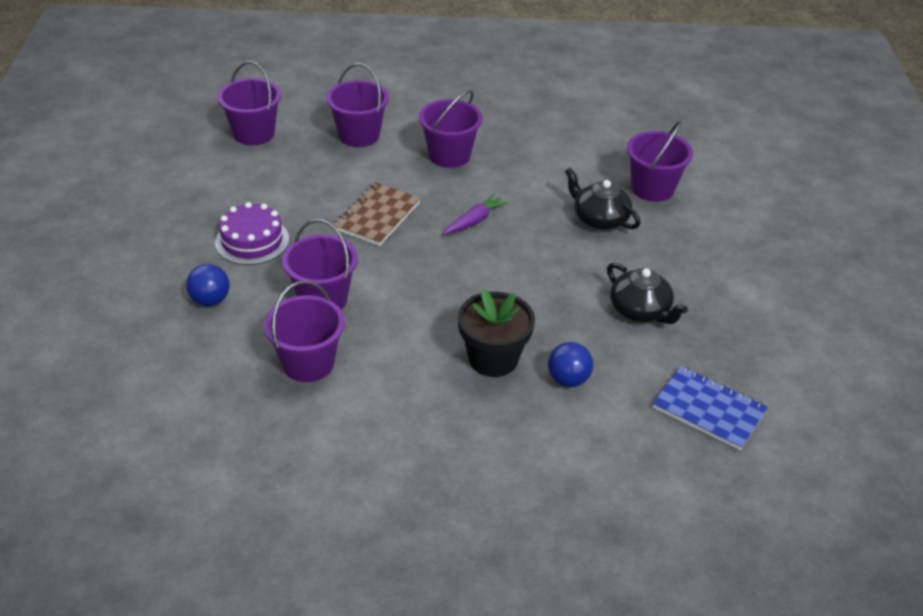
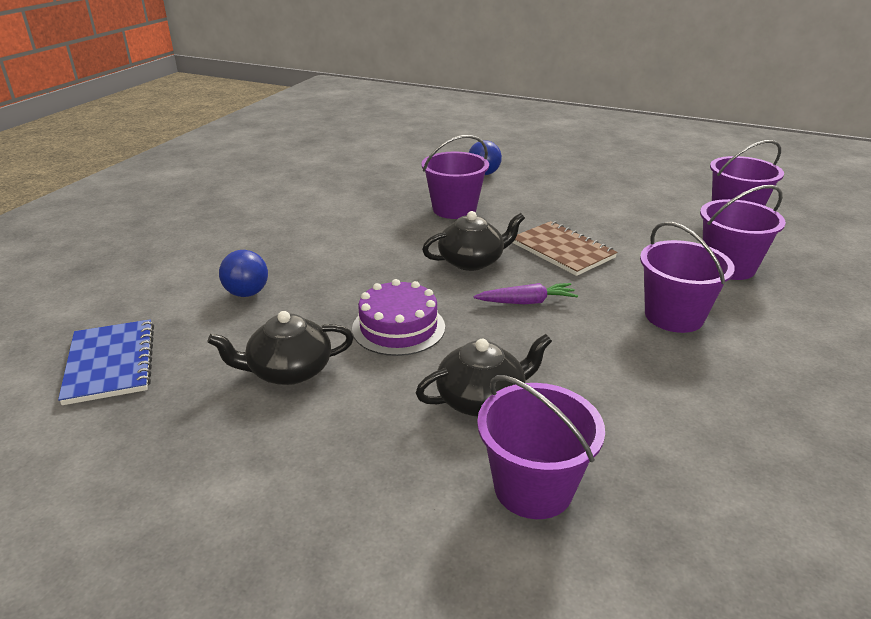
camera: 115 degrees right, 10 degrees down
(252, 241) = (551, 194): purple cake -> purple cake (398, 327)
(308, 363) = (385, 194): purple bucket -> none
(427, 262) = (472, 261): none -> black teapot
(474, 221) = (526, 302): purple carrot -> purple carrot turned 75 degrees counterclockwise
(493, 359) = (312, 264): black flower pot -> none
(708, 410) = (110, 363): blue notebook -> blue notebook turned 75 degrees counterclockwise

